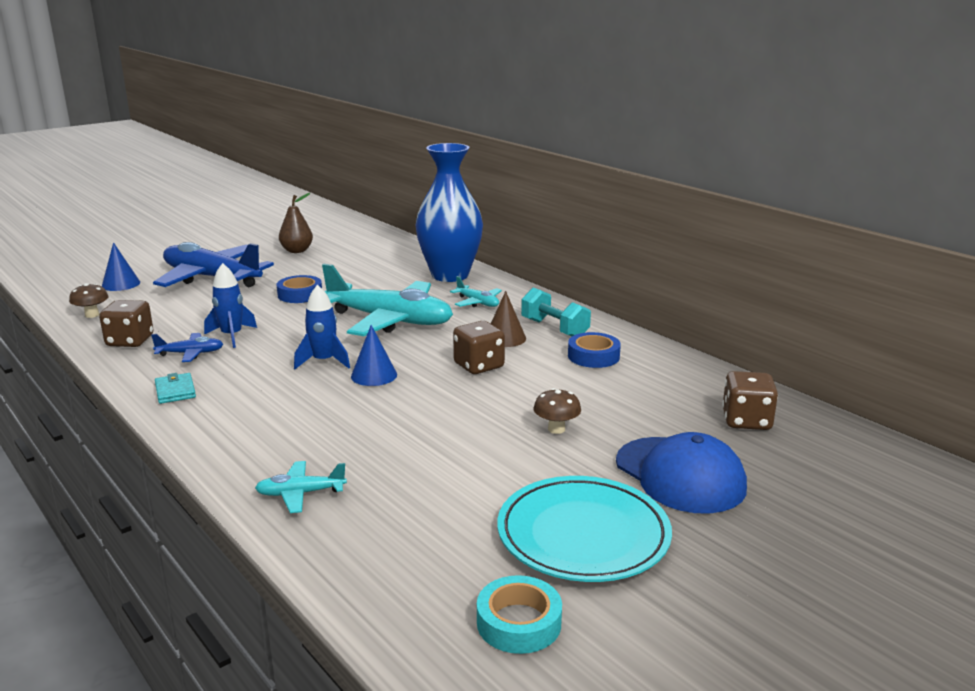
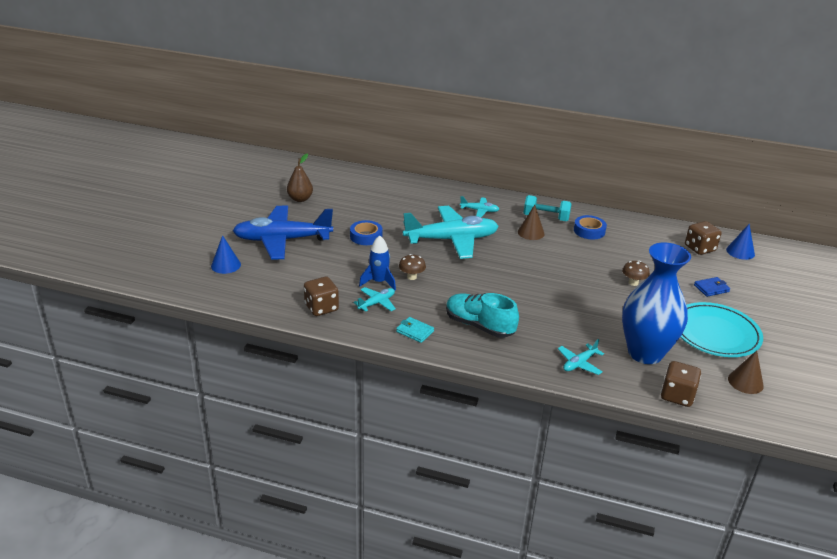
camera: 35 degrees left, 10 degrees up
(92, 315) = (255, 297): brown mushroom -> brown mushroom (411, 277)
(190, 353) = (376, 303): blue plane -> turquoise plane
(257, 409) = (479, 326): none -> turquoise shoe
(323, 361) = (462, 282): blue rocket -> none
(374, 375) = (503, 281): blue cone -> blue cone (740, 252)
(450, 275) = (432, 193): blue vase -> blue vase (645, 353)
(479, 366) = (545, 256): brown dice -> brown dice (677, 396)
(519, 622) = (745, 382): turquoise tape -> brown cone
(680, 475) = (711, 288): blue cap -> blue wallet

